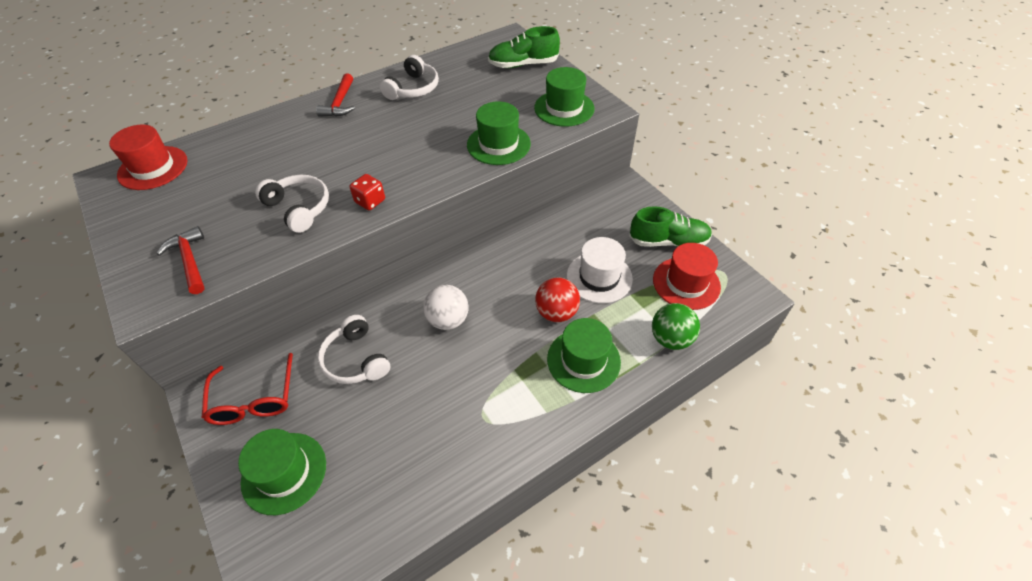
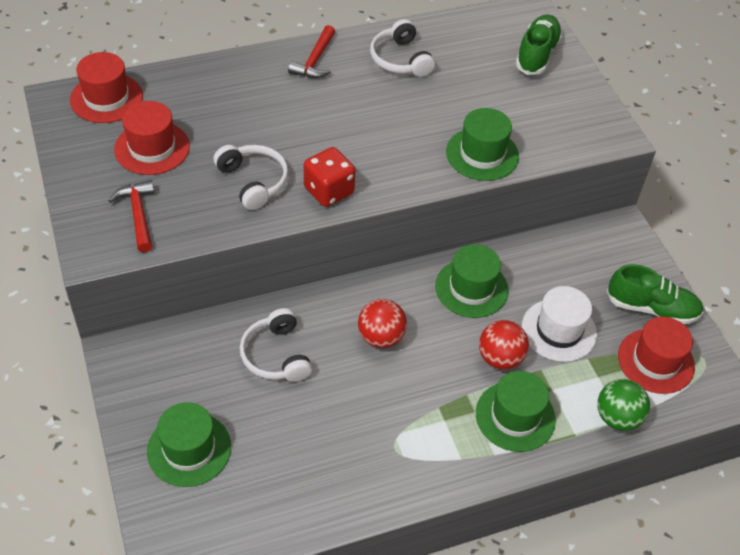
camera: 10 degrees right, 0 degrees up
(199, 200) = (152, 148): none -> red hat
(254, 399) = (168, 370): red glasses -> none
(370, 201) = (329, 191): red dice -> red dice, size x1.50
(413, 88) = (400, 59): white headphones -> white headphones turned 120 degrees clockwise
(448, 320) = (381, 337): white ball -> red ball
(523, 65) = (537, 55): green shoe -> green shoe turned 105 degrees clockwise
(564, 108) = (569, 124): green hat -> green hat (471, 288)

